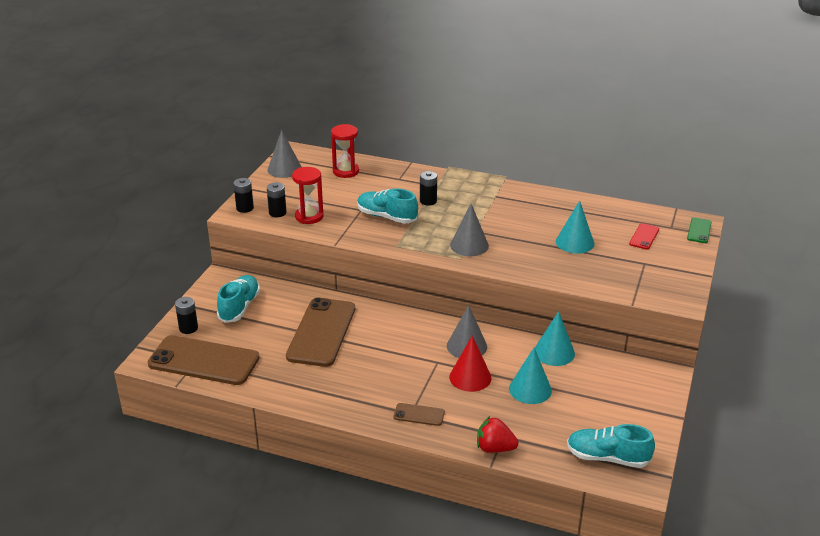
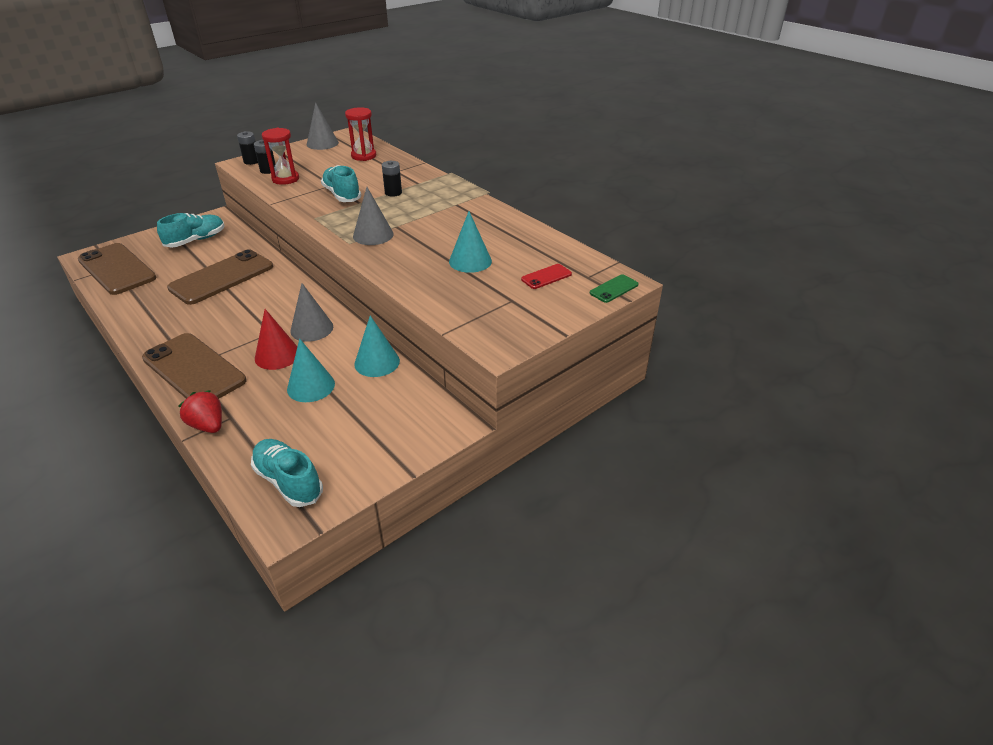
camera: 30 degrees right, 5 degrees up
(188, 328) = (143, 243): black battery -> none
(419, 415) = (194, 369): brown phone -> brown phone, size x2.27

